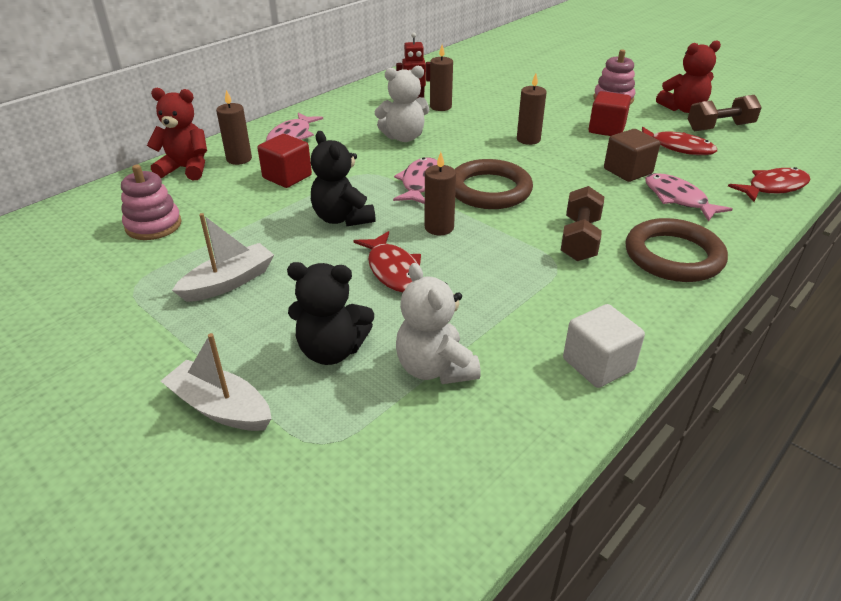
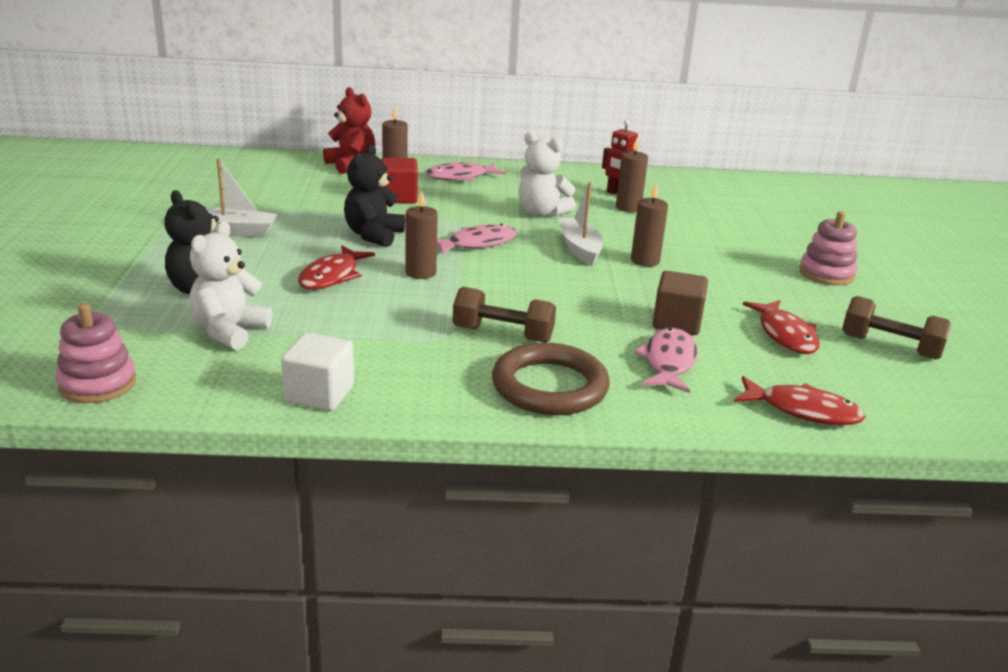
camera: 45 degrees right, 10 degrees down
(153, 225) = (265, 185): pink stacking toy -> pink stacking toy (98, 384)
(220, 407) = (102, 279): white boat -> white boat (579, 249)
(489, 190) = (518, 273): brown ring -> none
(580, 239) = (503, 334): brown dumbbell -> brown dumbbell turned 45 degrees clockwise
(606, 129) = (747, 289): red cube -> none
(683, 109) = (890, 315): red teddy bear -> none

